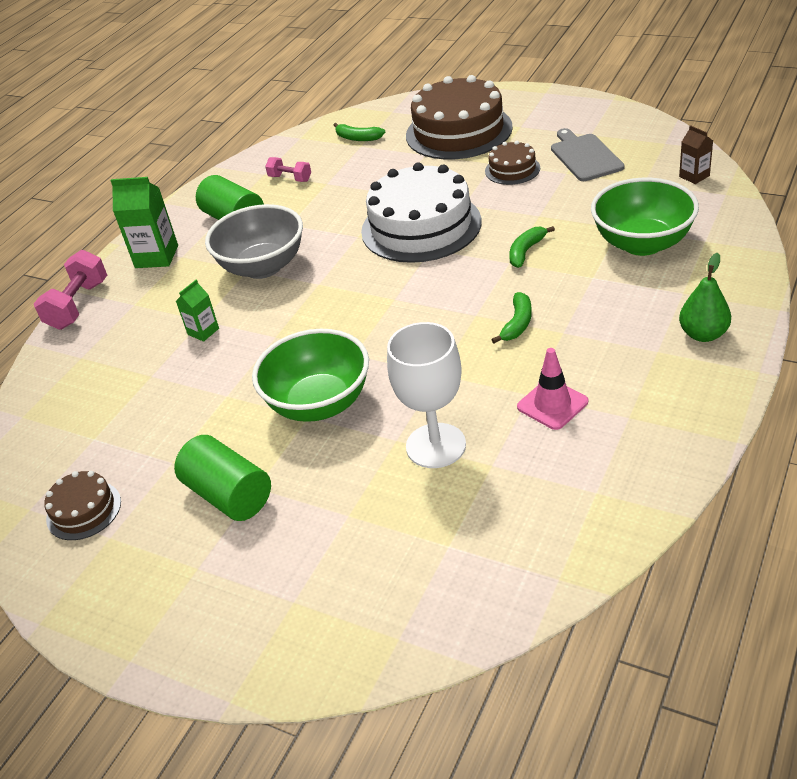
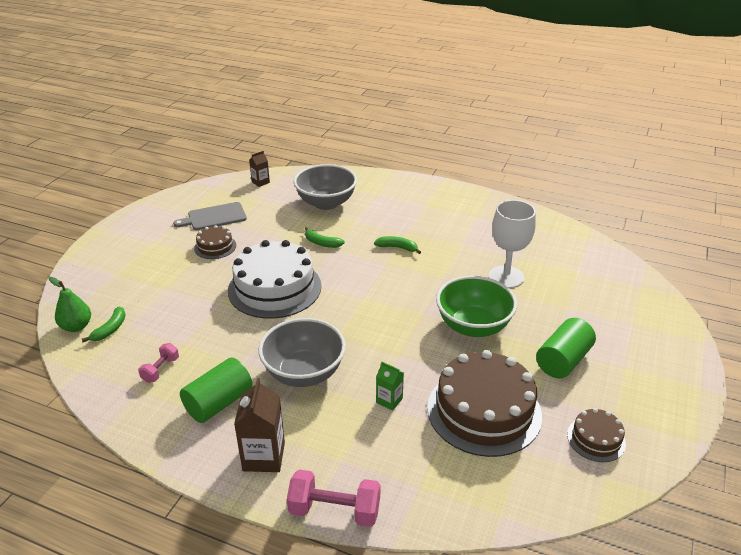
camera: 100 degrees left, 5 degrees down
(156, 256) = (264, 456): green carton -> brown carton
(458, 131) = (139, 271): brown cake -> brown cake (484, 411)
(552, 404) = (469, 238): pink traffic cone -> none
(642, 243) = (326, 203): green bowl -> grey bowl
(703, 334) = (413, 192): green pear -> green pear (76, 326)

